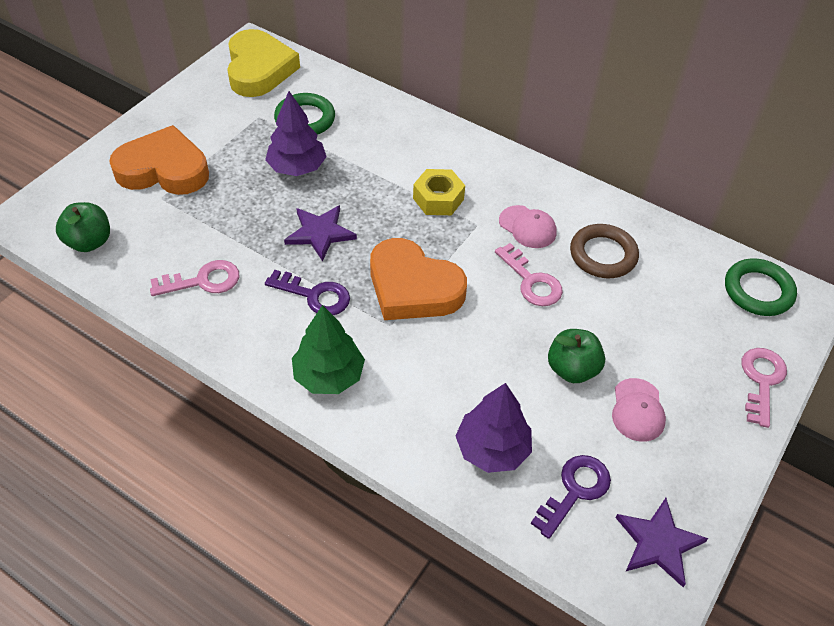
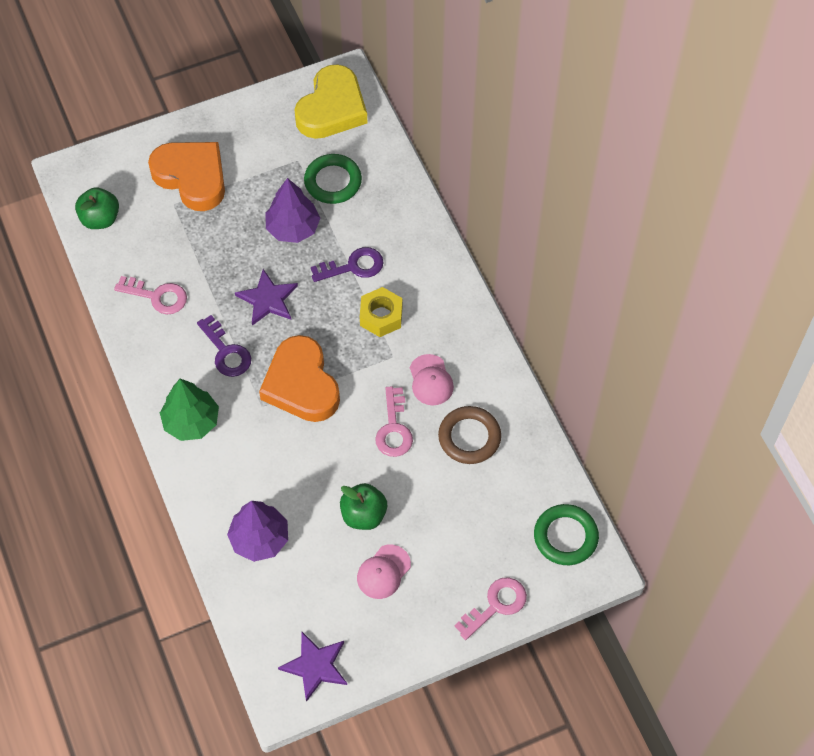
camera: 35 degrees right, 10 degrees up
(575, 490) = (291, 599): purple key -> purple key (353, 266)

